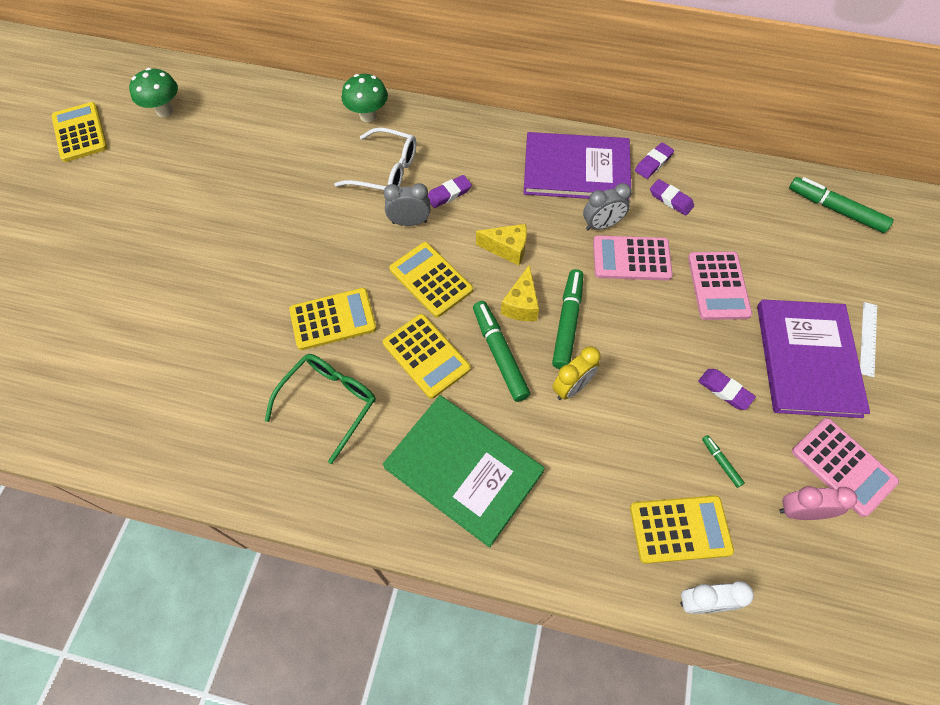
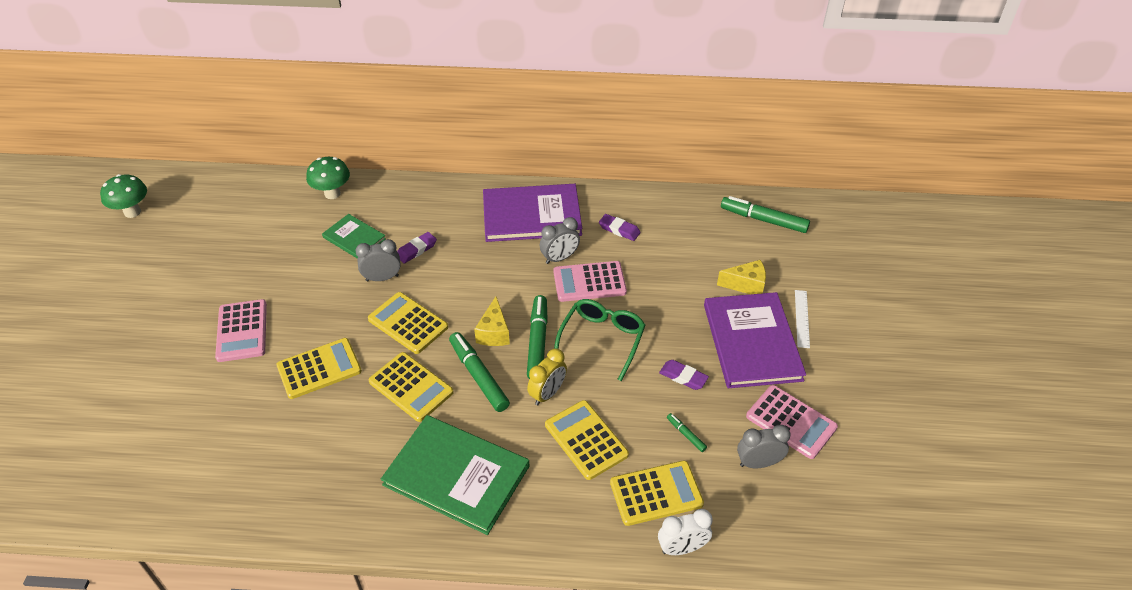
camera: 10 degrees left, 15 degrees down
(80, 132) = (49, 241): yellow calculator -> yellow calculator (586, 440)
(328, 404) = (323, 440): green glasses -> green glasses (601, 340)
(385, 171) = (354, 238): white glasses -> green book
(507, 249) = (476, 289): yellow cheese -> yellow cheese (746, 285)
(653, 163) = (600, 202): purple eraser -> none
(718, 286) = (668, 294): pink calculator -> pink calculator (242, 331)
(800, 511) = (758, 463): pink clock -> grey clock

